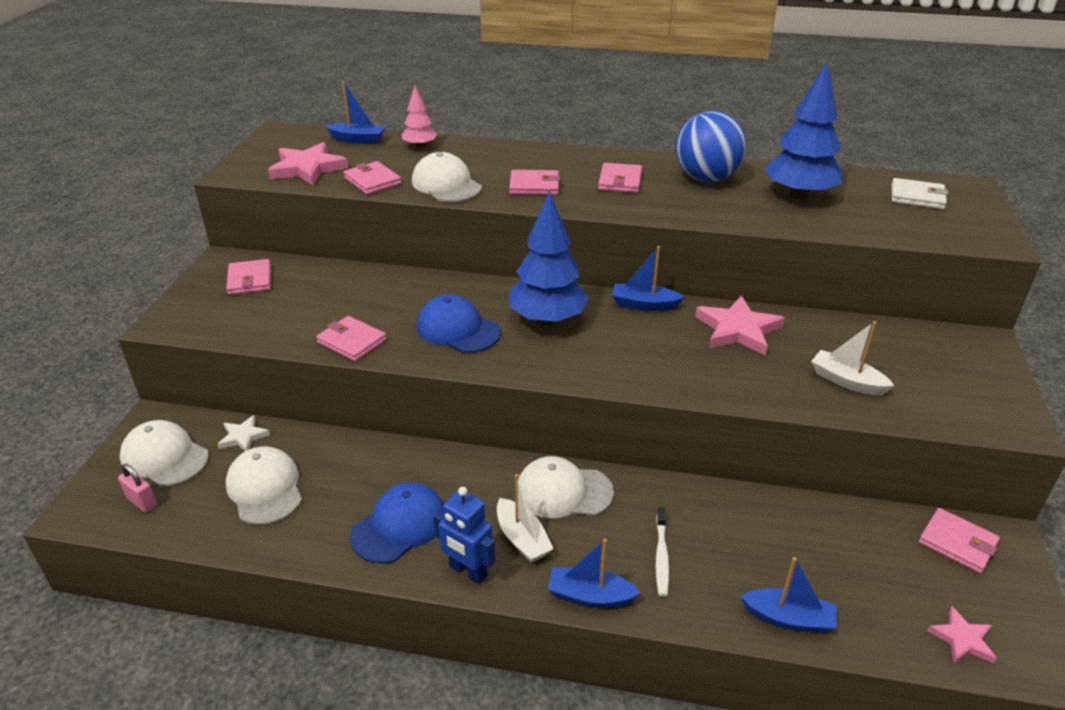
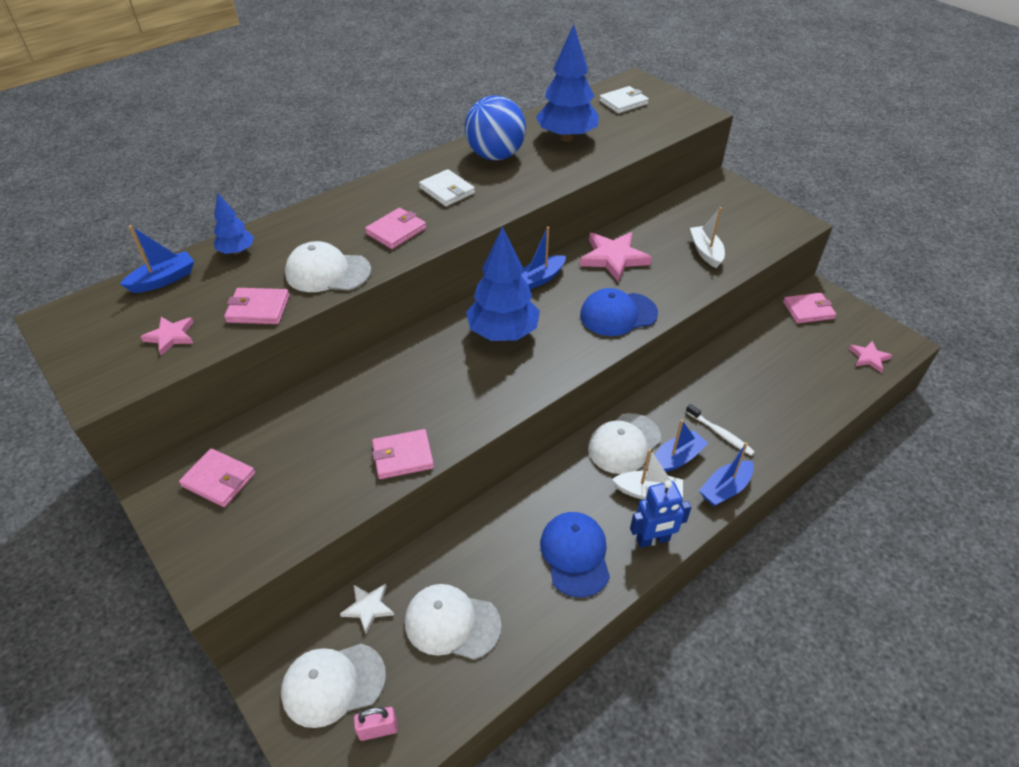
camera: 50 degrees left, 10 degrees up
(307, 168) = (170, 336): pink star -> pink star, size x0.56
(420, 146) = (237, 251): pink tree -> blue tree
(458, 329) = (459, 386): blue cap -> blue cap (618, 314)
(620, 181) = (447, 191): pink wallet -> white wallet
(788, 619) = (808, 412): blue boat -> blue boat (676, 459)
(846, 381) = (706, 252): white boat -> white boat turned 90 degrees clockwise

